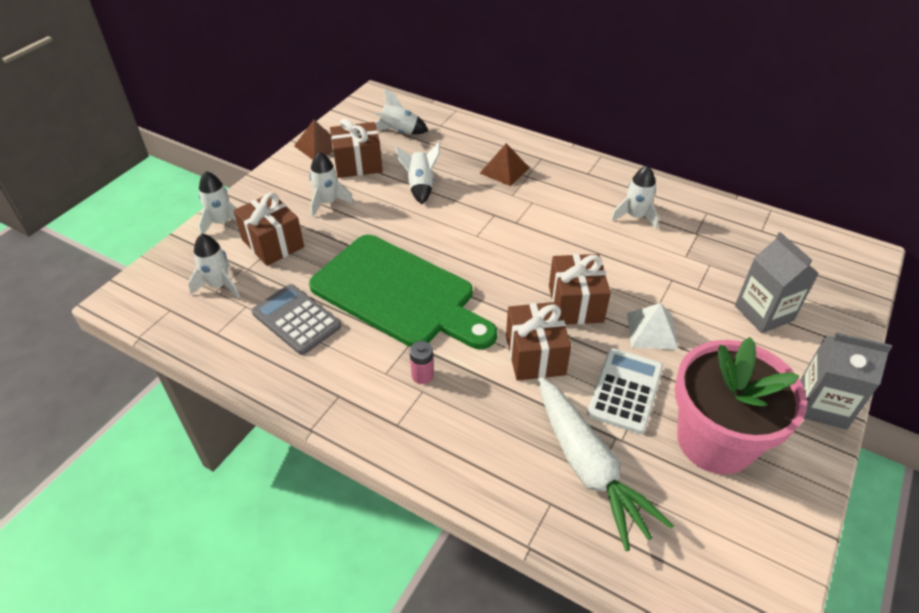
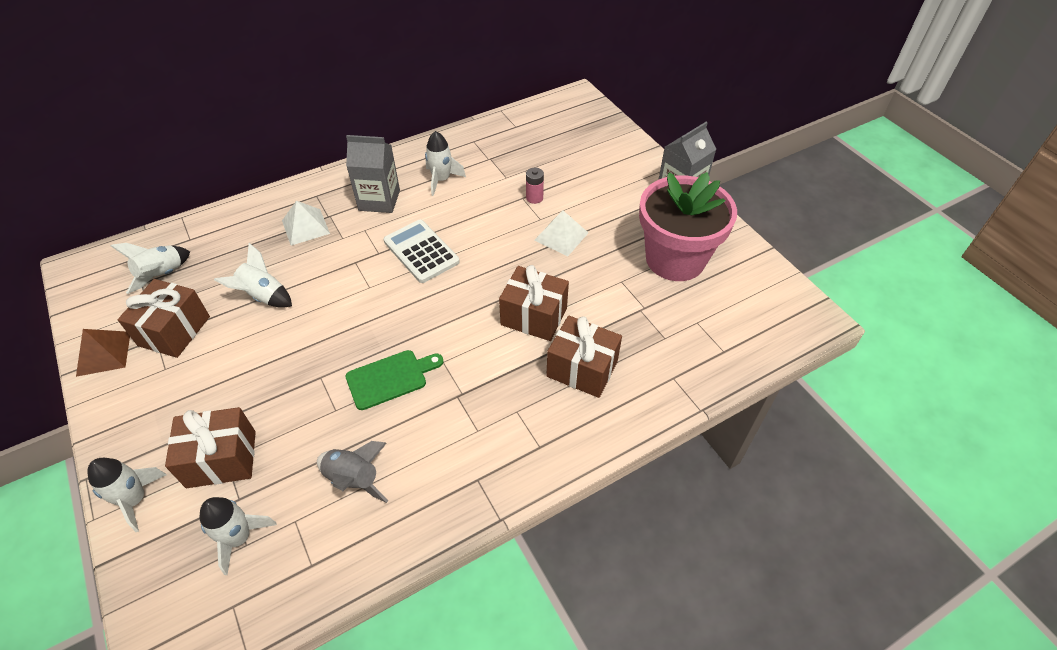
camera: 60 degrees left, 5 degrees up
(296, 320) = (354, 479): grey calculator -> grey rocket
(328, 203) = (208, 382): white rocket -> none
(398, 293) = (390, 378): green cutting board -> green cutting board, size x0.46
(422, 375) = (500, 403): pink battery -> pink battery (534, 198)
(504, 170) = (305, 227): brown pyramid -> white pyramid
(575, 303) = (501, 264): brown gift -> brown gift (582, 369)
(589, 468) = (657, 339): white carrot -> none
(625, 390) = (604, 282): white calculator -> white calculator (421, 251)
(763, 313) = (589, 172): grey carton -> grey carton (379, 200)

